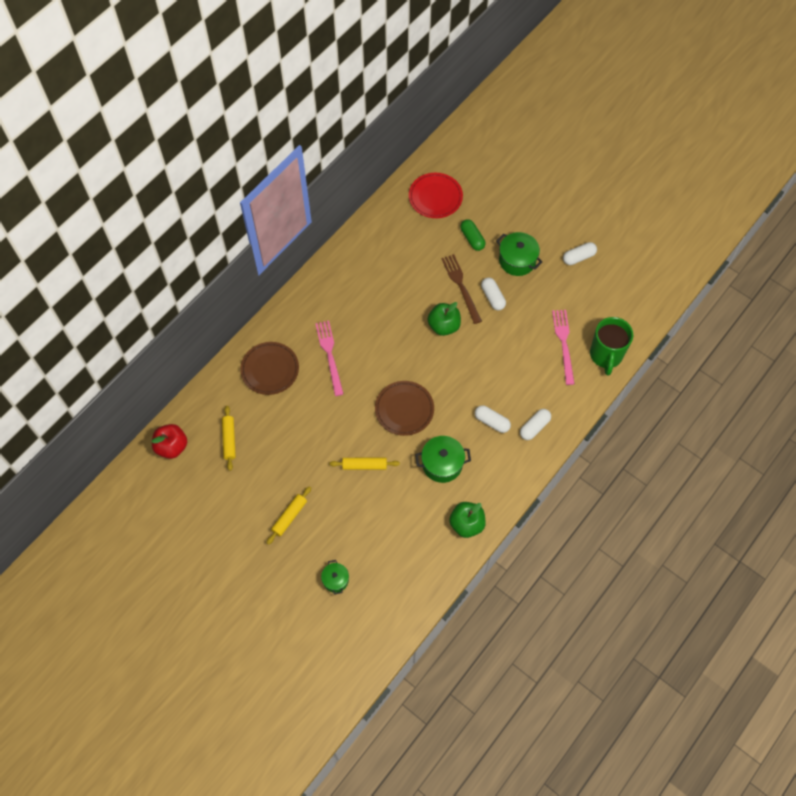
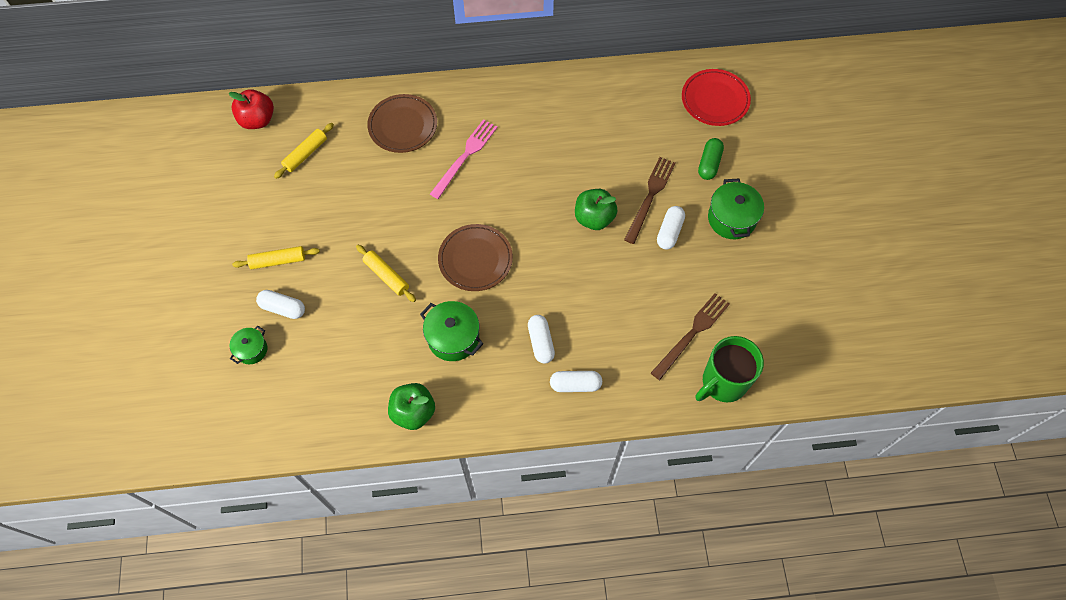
camera: 45 degrees right, 0 degrees up
(564, 343) = (692, 334): pink fork -> brown fork
(578, 257) = (798, 267): white capsule -> white capsule (283, 308)

